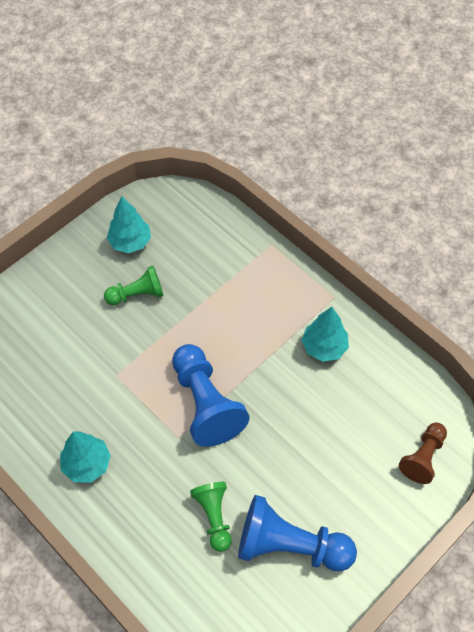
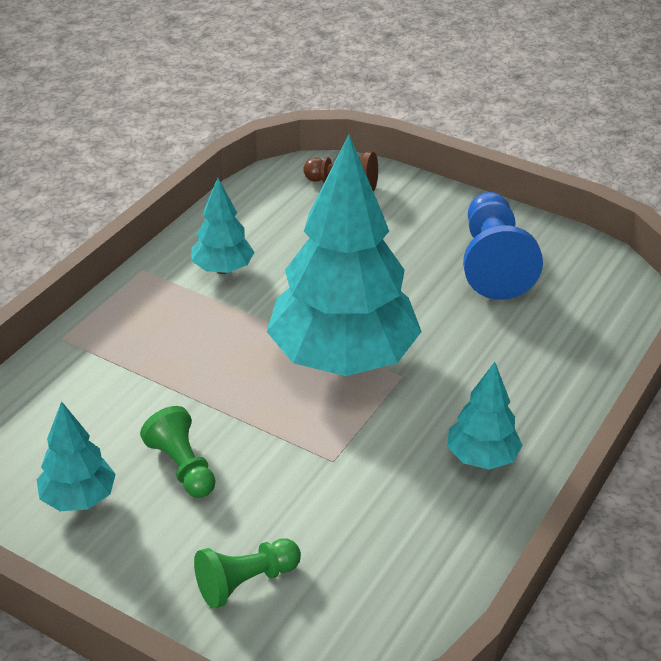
camera: 105 degrees left, 20 degrees down
(206, 403) = (343, 359): blue pawn -> turquoise tree
(214, 517) = (492, 326): green pawn -> green pawn (245, 582)

